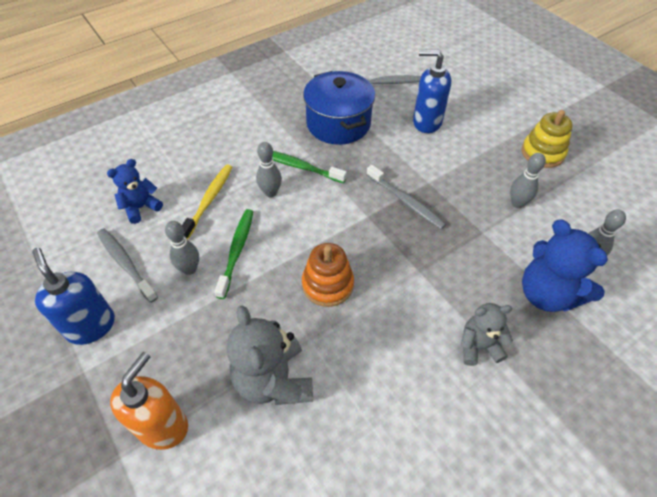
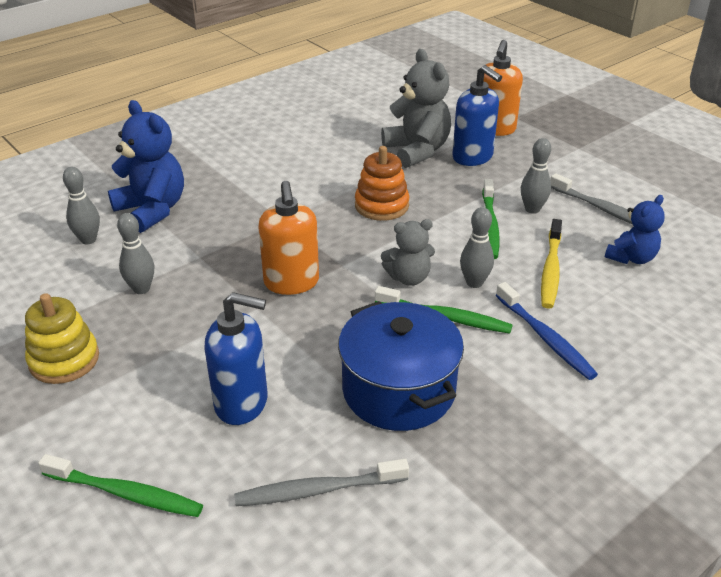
camera: 175 degrees right, 15 degrees down
(91, 326) = (597, 170): blue soap dispenser -> blue soap dispenser (473, 157)
(240, 149) = (545, 337): none -> blue toothbrush
(406, 201) = (291, 283): grey toothbrush -> orange soap dispenser
(474, 87) = (125, 493): none -> green toothbrush
(478, 346) = (236, 175): grey teddy bear -> grey teddy bear (408, 278)

